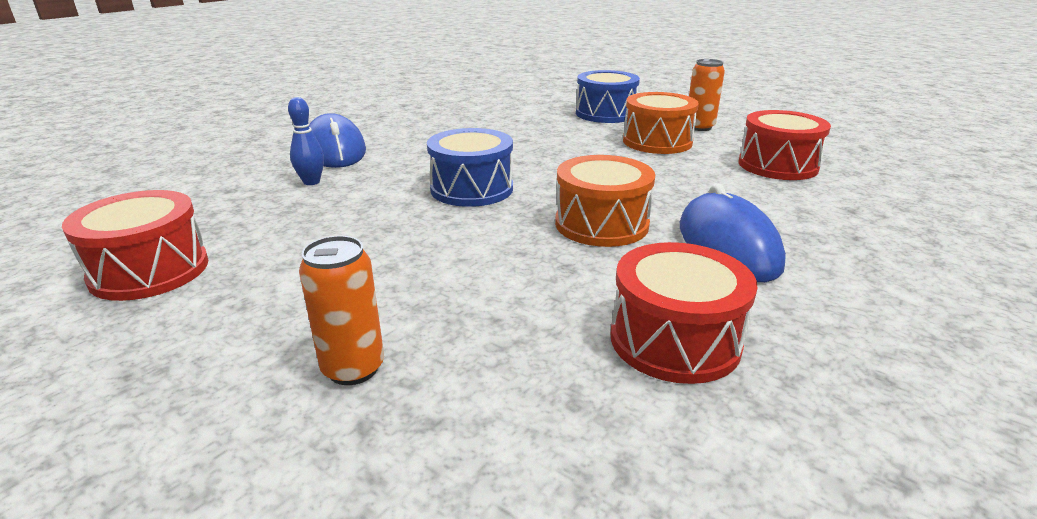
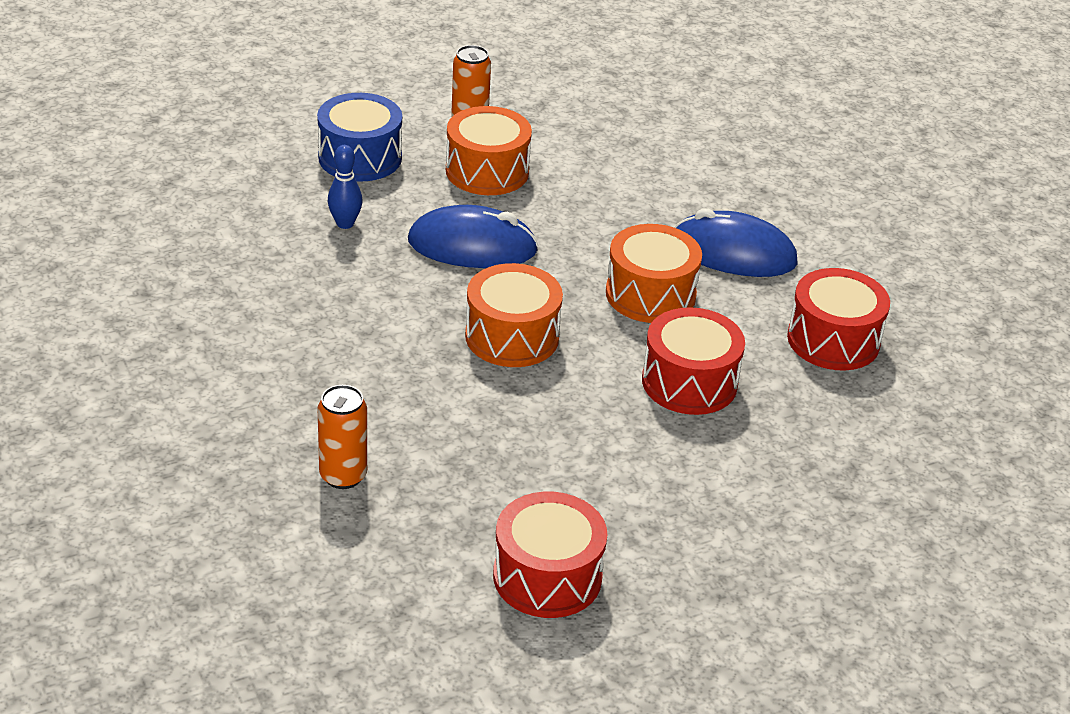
camera: 65 degrees left, 10 degrees up
(311, 182) = (396, 438): blue bowling pin -> blue bowling pin (345, 224)
(335, 150) = (297, 398): blue mouse -> blue mouse (472, 246)
(353, 368) = (779, 486): orange can -> orange can (343, 476)
(472, 189) = (512, 336): blue drum -> orange drum
(777, 165) = (609, 141): red drum -> red drum (689, 382)

